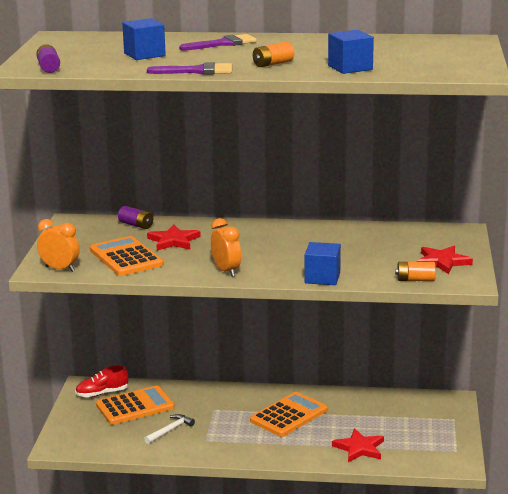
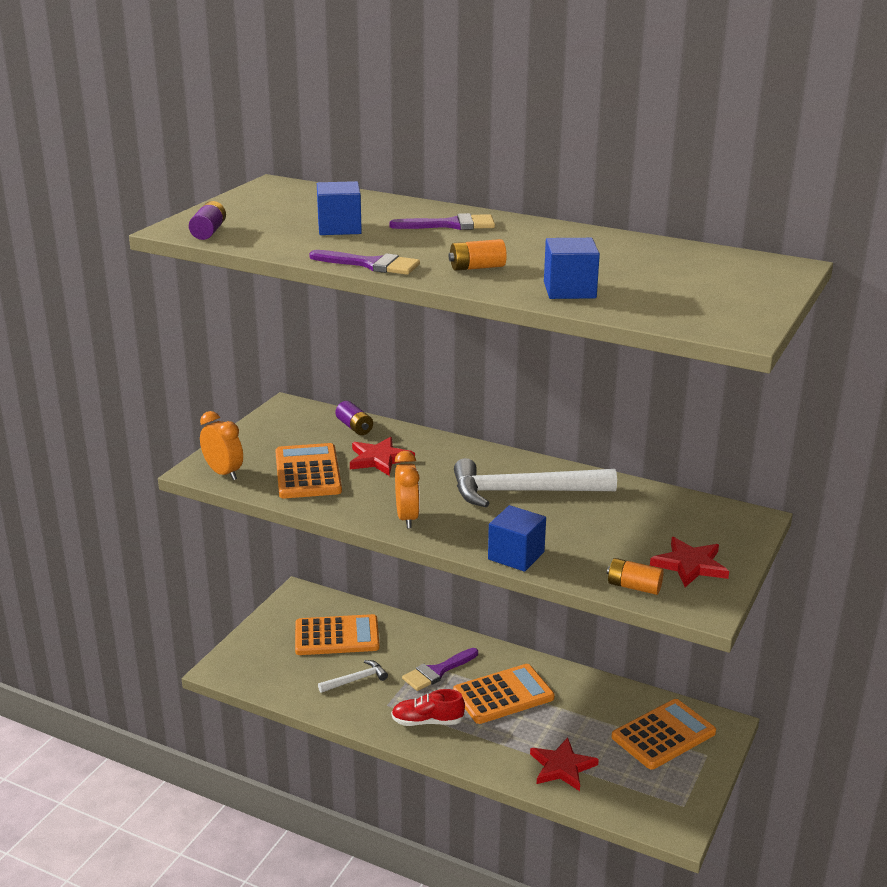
camera: 20 degrees right, 5 degrees up
(102, 393) = (312, 609): red shoe -> red shoe (427, 721)
(229, 412) = (437, 671): none -> purple brush
(296, 242) = (523, 492): none -> white hammer
(417, 414) = (663, 735): none -> orange calculator

